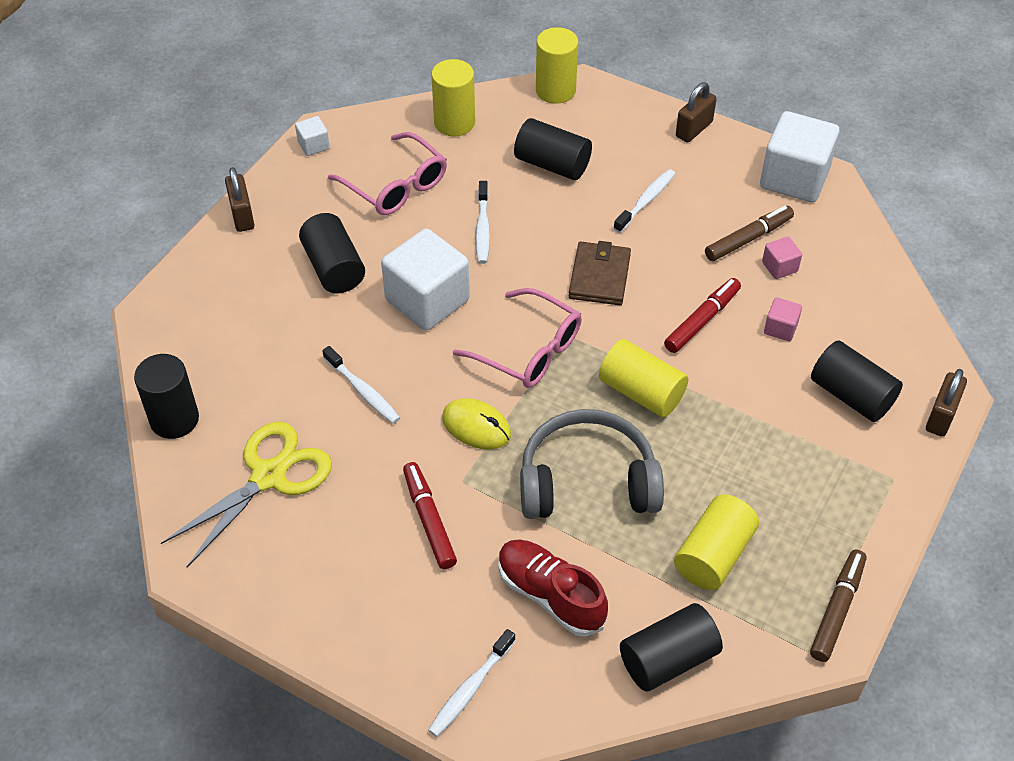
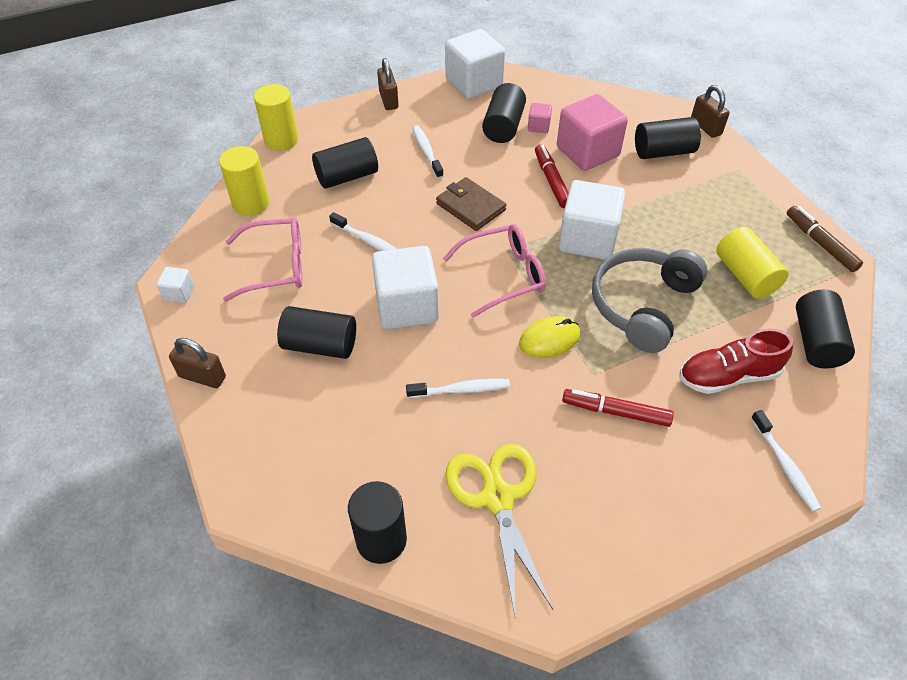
camera: 55 degrees left, 0 degrees up
(641, 392) = (587, 239): yellow cylinder -> white cube
(748, 239) = (503, 126): brown marker -> black cylinder
(780, 328) = (587, 152): pink cube -> pink cube, size x2.24

